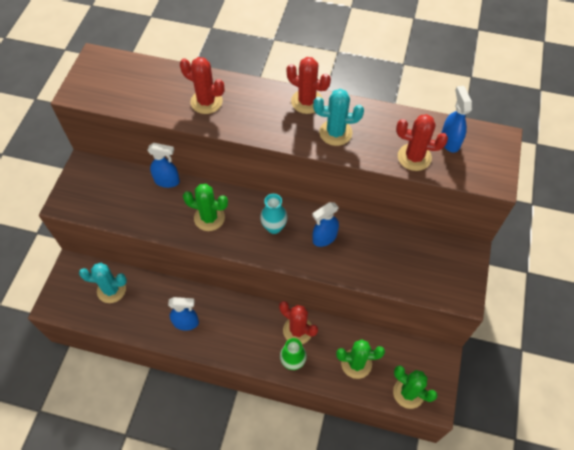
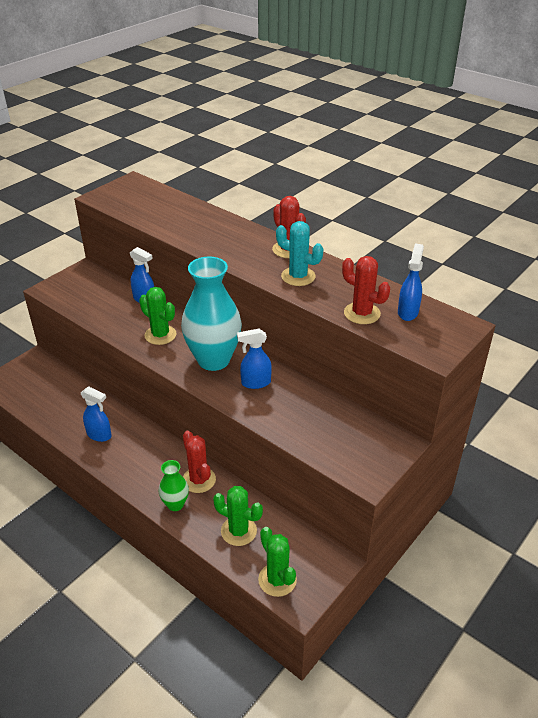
camera: 25 degrees right, 20 degrees down
(111, 290) = (54, 387): turquoise cactus -> none
(206, 102) = (199, 228): red cactus -> none
(274, 227) = (213, 360): turquoise vase -> turquoise vase, size x2.07

